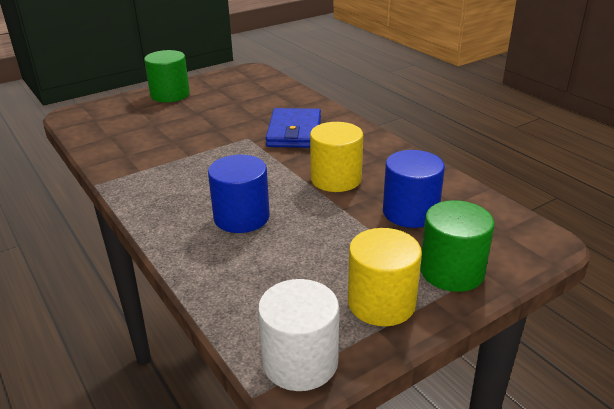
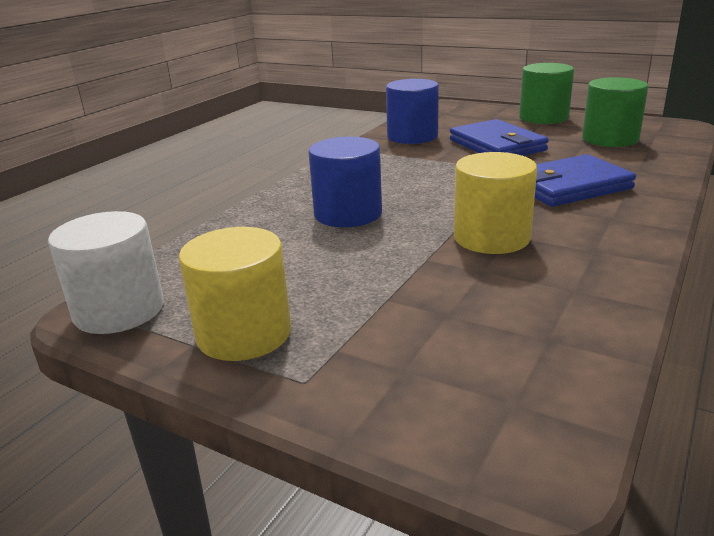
camera: 65 degrees right, 5 degrees down
(196, 127) = (497, 145): none -> blue wallet
(410, 212) = (473, 306): blue cylinder -> blue cylinder (412, 136)
(451, 271) = (352, 373): green cylinder -> green cylinder (610, 139)

